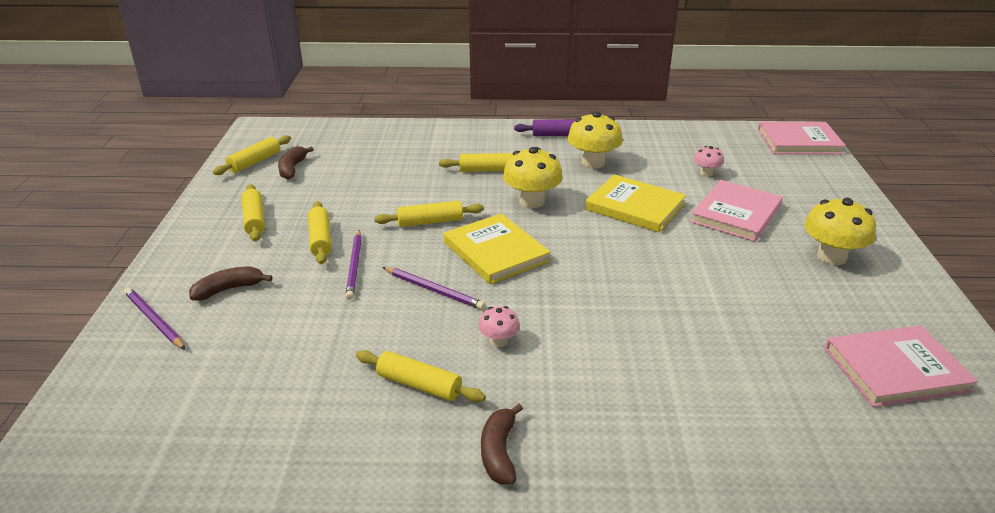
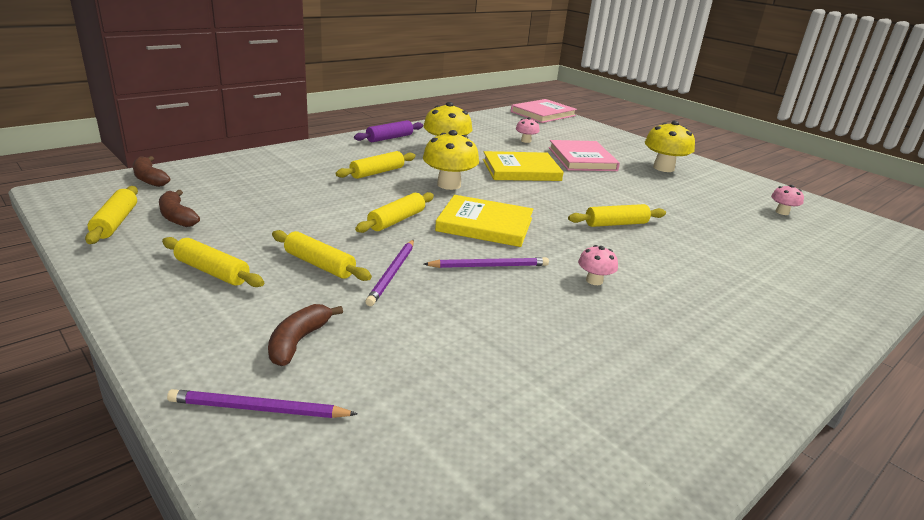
camera: 45 degrees left, 5 degrees down
(354, 266) = (392, 273): purple pencil -> purple pencil turned 60 degrees clockwise
(419, 385) = (601, 334): yellow rolling pin -> yellow rolling pin (616, 224)
(499, 452) = (724, 349): brown banana -> brown banana (149, 179)
(895, 369) = (782, 212): pink book -> pink mushroom

